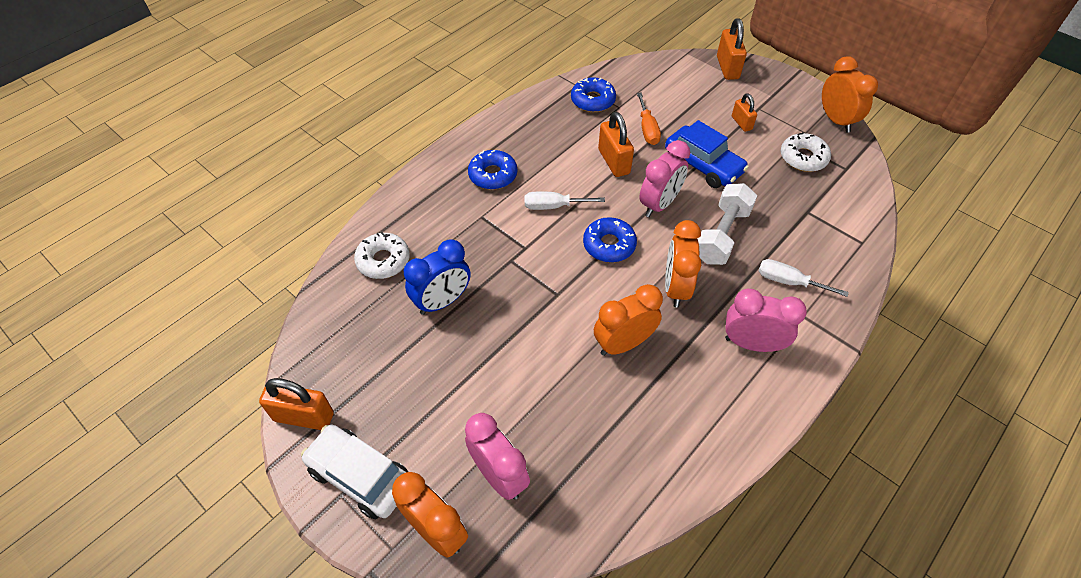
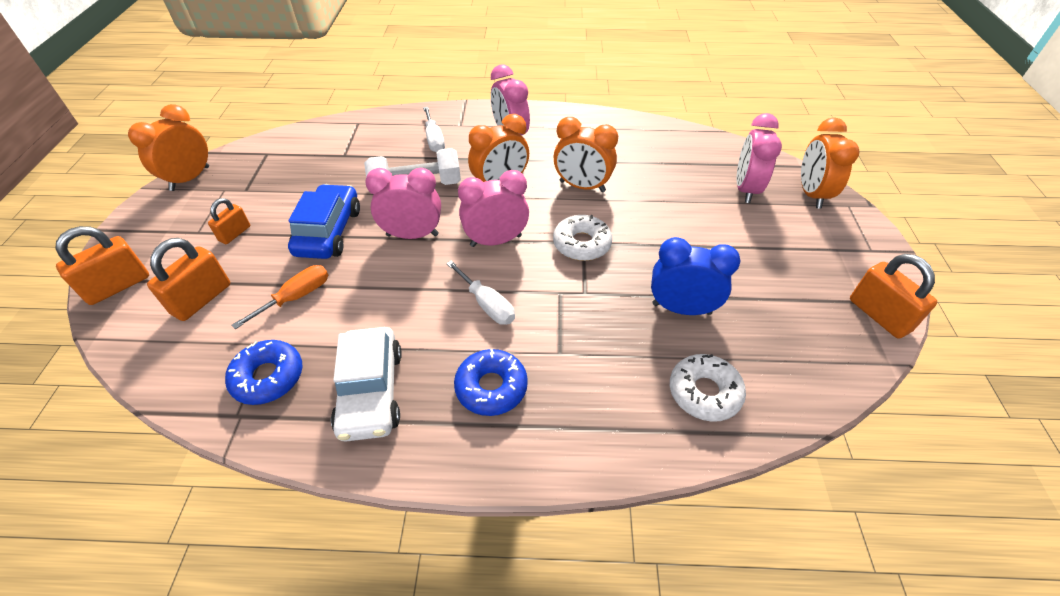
camera: 130 degrees left, 5 degrees down
(360, 476) = (849, 249): white car -> white car (371, 392)
(609, 245) = (496, 241): blue donut -> pink clock
(614, 161) = (376, 296): orange padlock -> orange padlock (202, 299)
(803, 158) = (268, 179): white donut -> white donut (581, 244)

